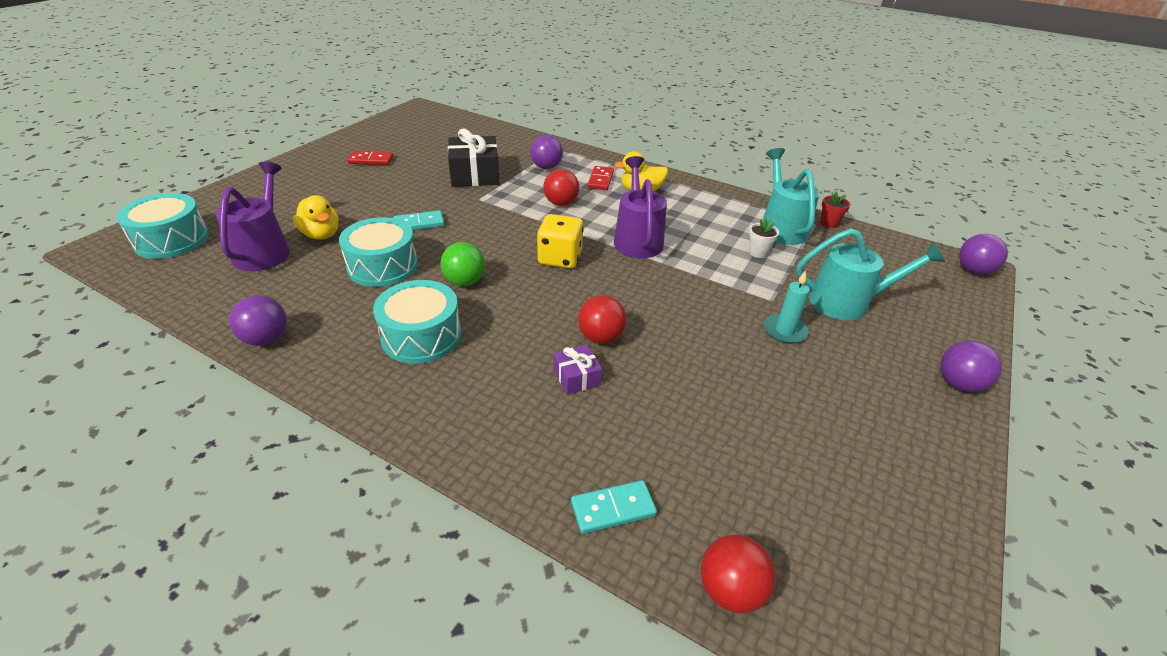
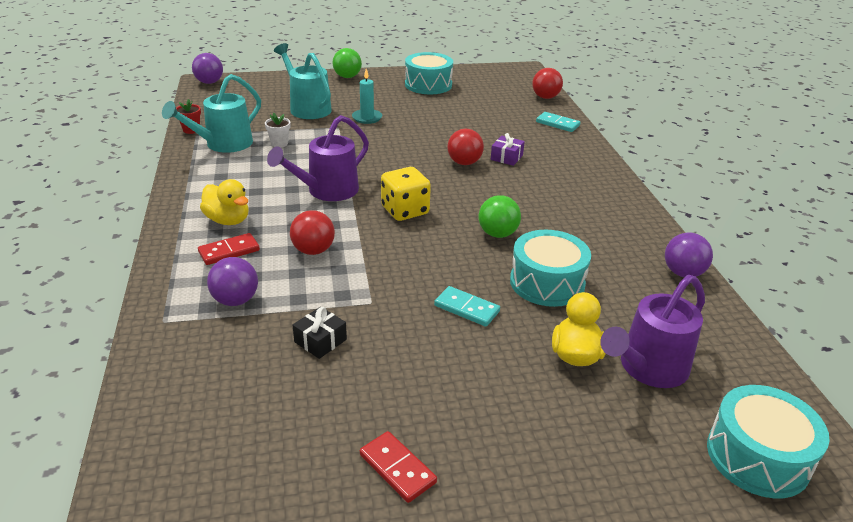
camera: 130 degrees left, 5 degrees down
(421, 336) = (570, 218): turquoise drum -> turquoise drum (428, 85)
(475, 175) = (320, 341): black gift -> black gift, size x0.51
(958, 384) = (347, 77): purple ball -> green ball

